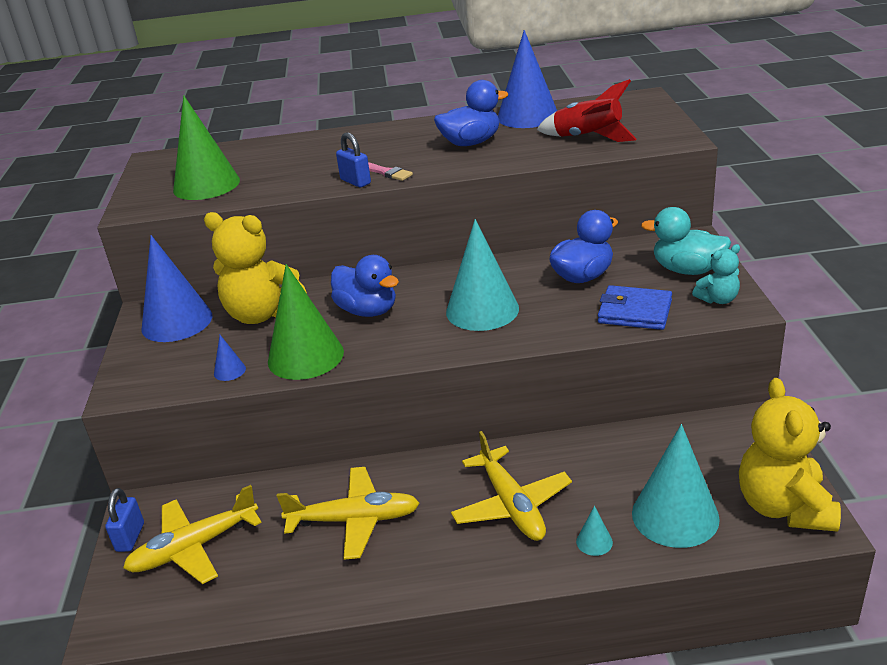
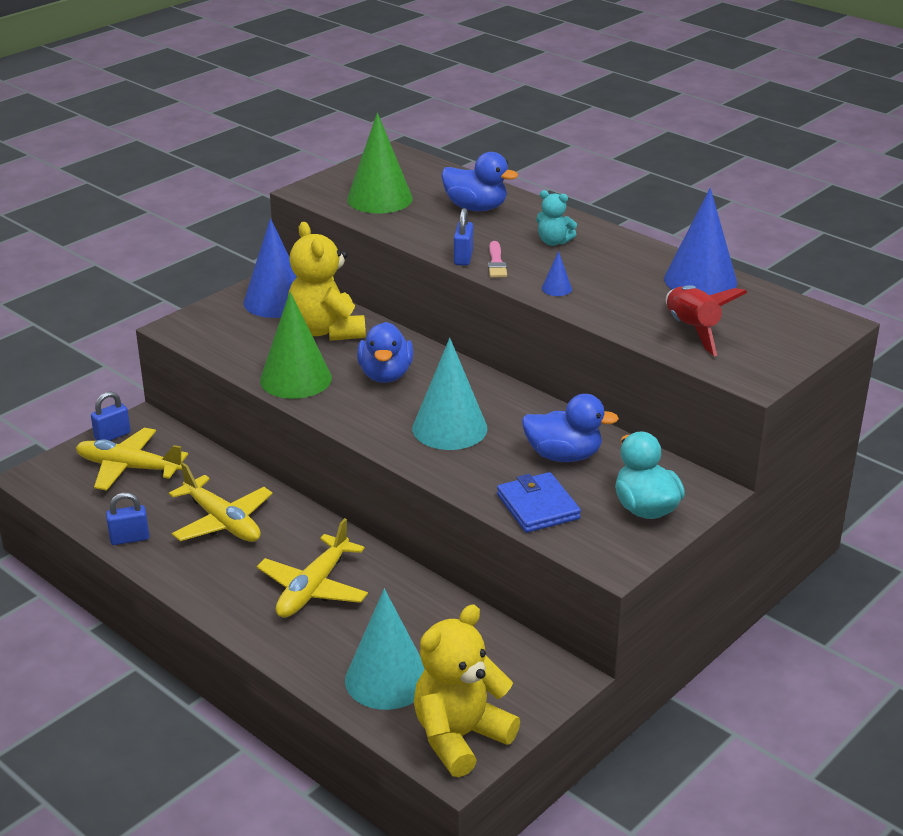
camera: 45 degrees right, 0 degrees up
(229, 371) = (244, 357): blue cone -> blue cone (556, 288)
(301, 596) = (129, 538): none -> blue padlock
(471, 143) = (604, 277): blue duck -> blue duck (476, 208)
(594, 542) = (314, 649): turquoise cone -> none
(718, 299) = (612, 544): turquoise teddy bear -> turquoise teddy bear (553, 242)

